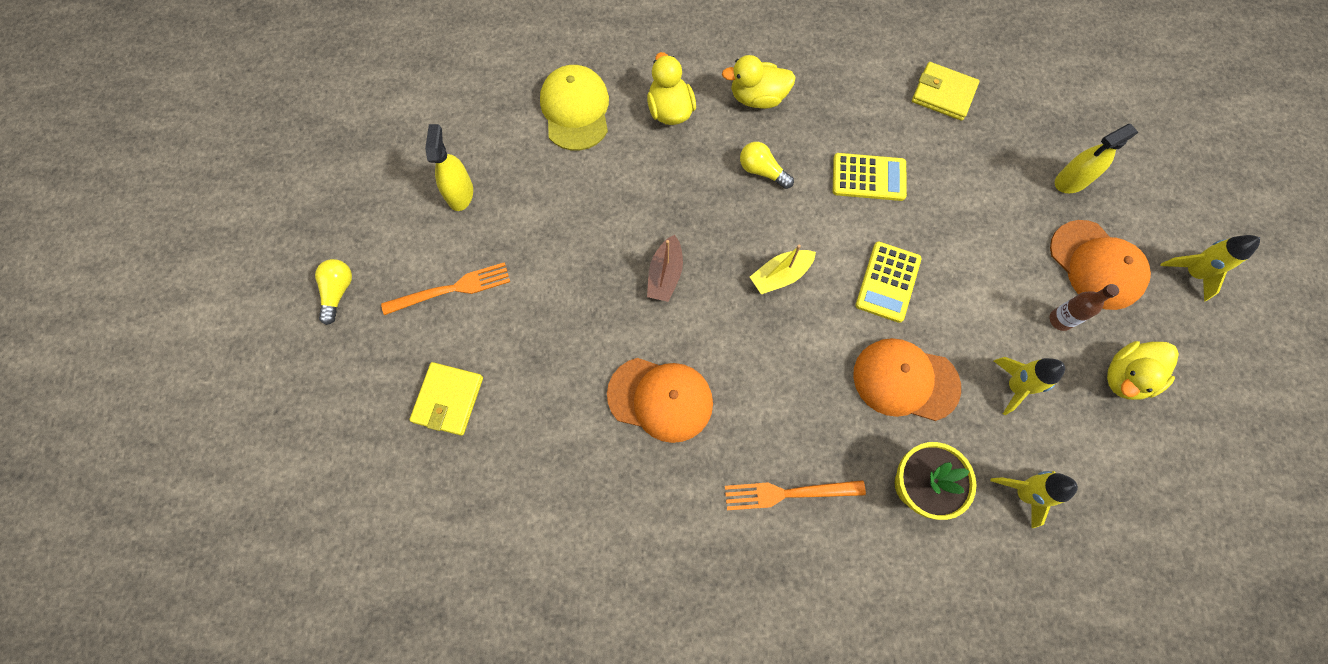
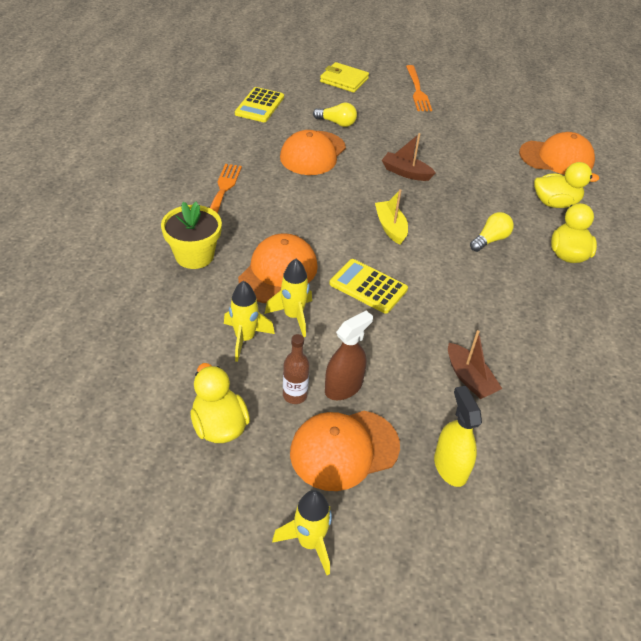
camera: 100 degrees right, 25 degrees down
(338, 292) = (425, 55): yellow light bulb -> yellow light bulb (337, 123)
(460, 193) = (488, 102): yellow spray bottle -> none
(575, 110) = (556, 158): yellow cap -> orange cap
(868, 177) = (475, 303): yellow calculator -> yellow calculator (259, 105)
(943, 94) = (572, 388): yellow wallet -> none
(969, 175) = (469, 378): none -> brown boat
(1023, 493) = (156, 313): yellow rocket -> yellow rocket (293, 316)
(1030, 279) = (343, 387): none -> brown spray bottle

